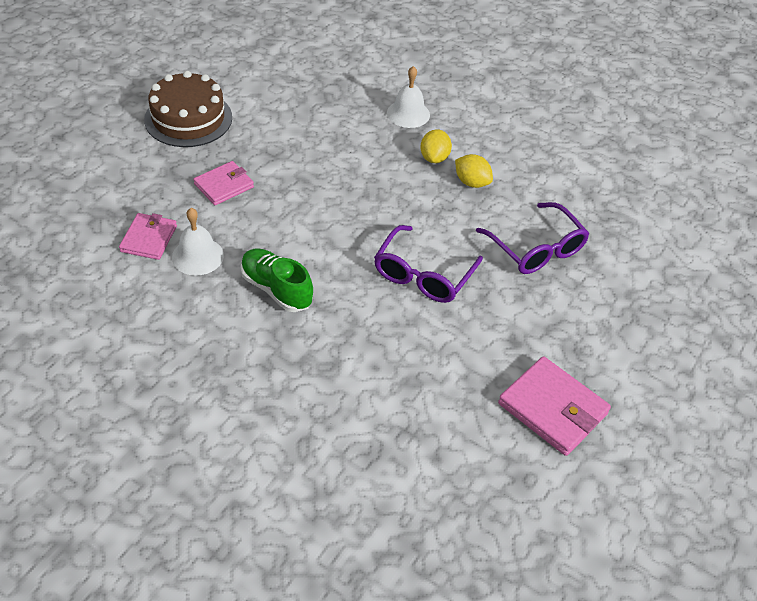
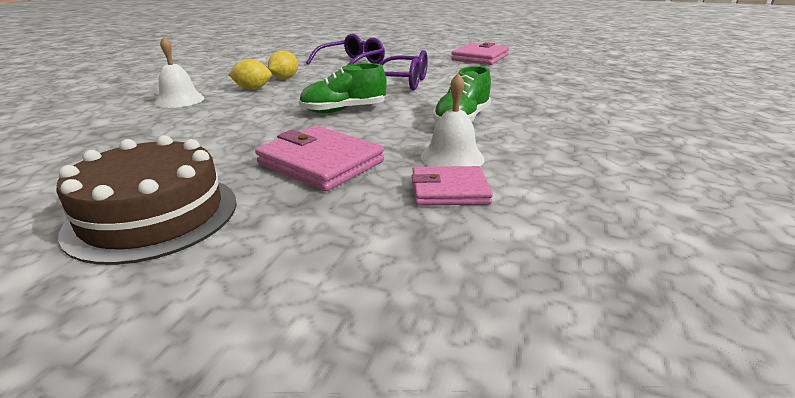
camera: 100 degrees left, 20 degrees down
(224, 185) = (320, 163): pink wallet -> pink wallet, size x1.54
(337, 213) = (343, 110): none -> green shoe

